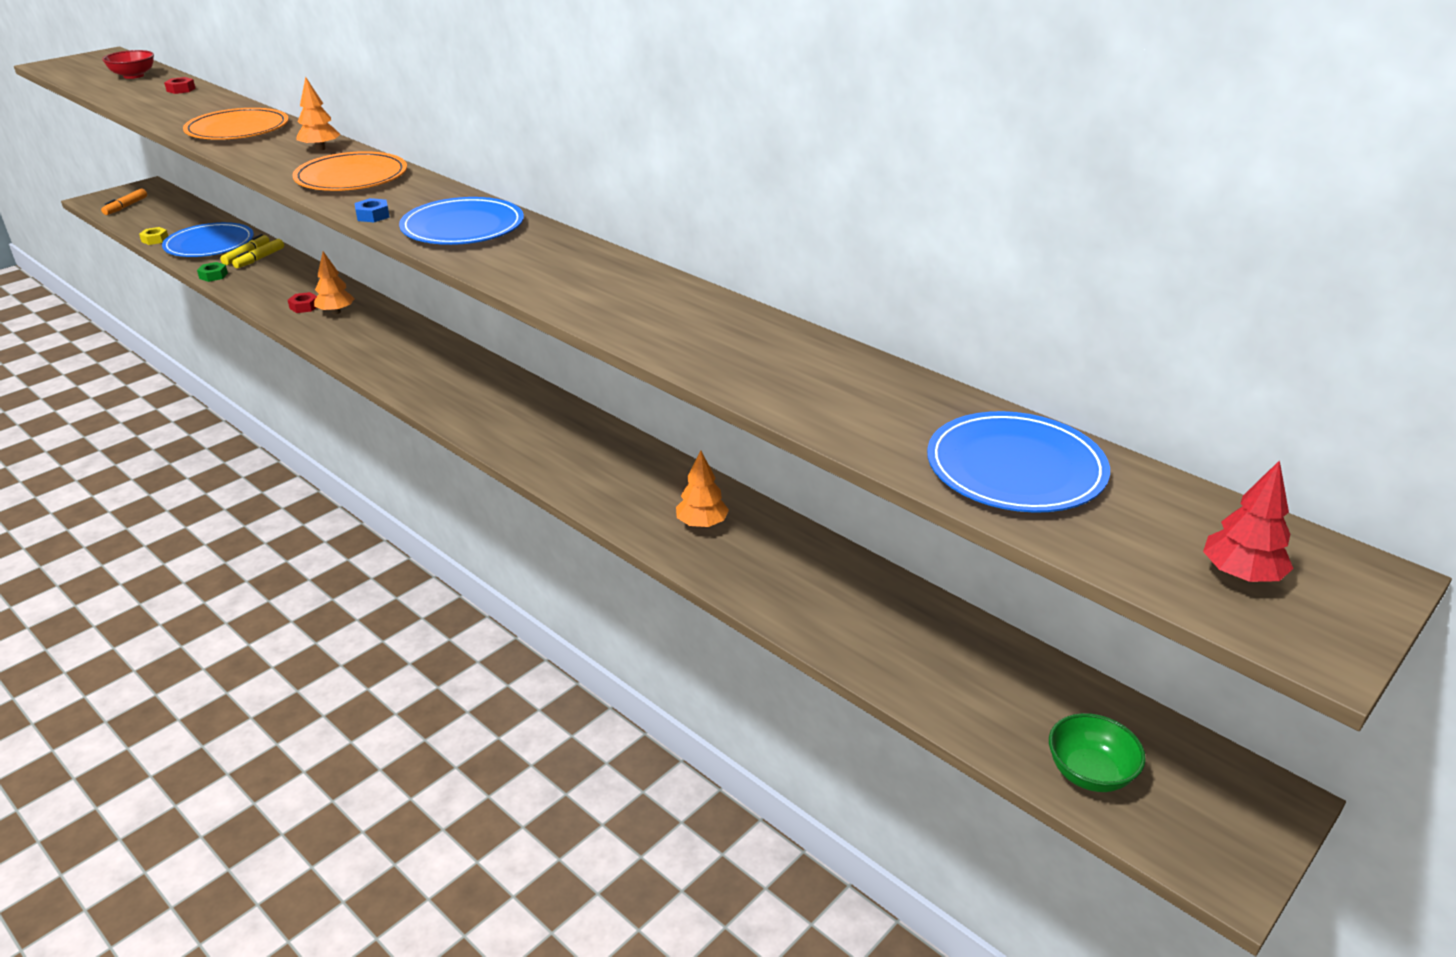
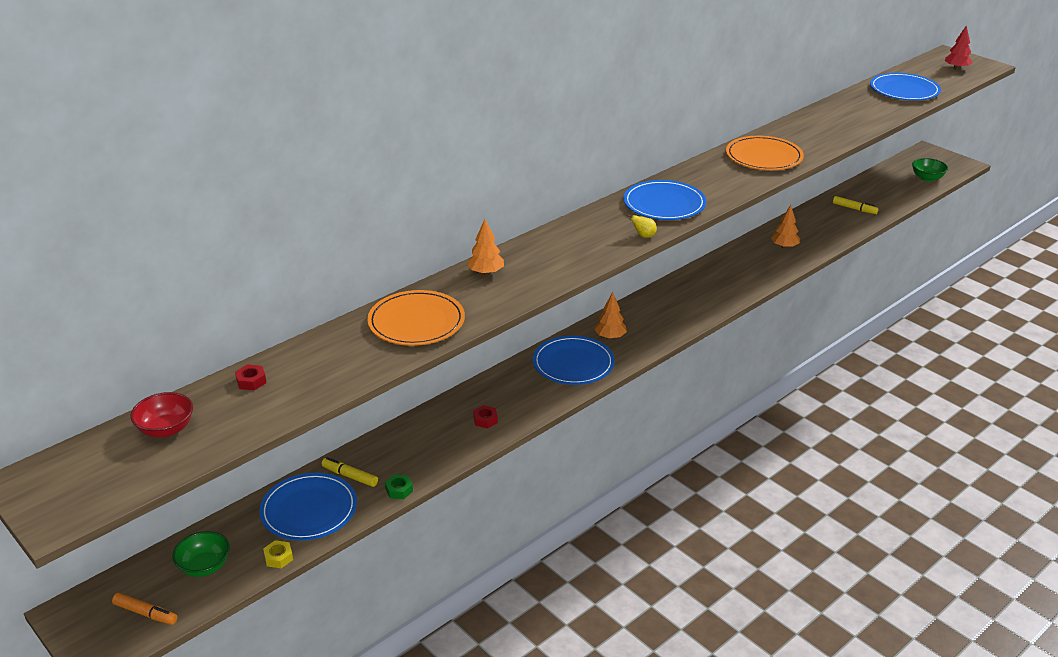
camera: 85 degrees left, 0 degrees up
(164, 217) = (204, 567): none -> green bowl
(259, 259) = (363, 465): yellow marker -> yellow marker (854, 209)
(336, 312) = (499, 401): orange tree -> orange tree (610, 337)
(351, 177) = (560, 252): orange plate -> orange plate (764, 157)
(373, 216) = (643, 236): blue nut -> yellow pear
(394, 349) = (573, 363): none -> blue plate

